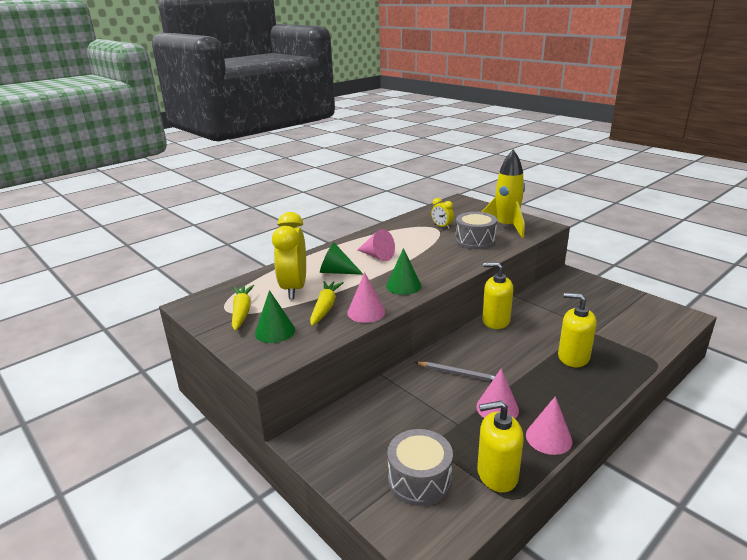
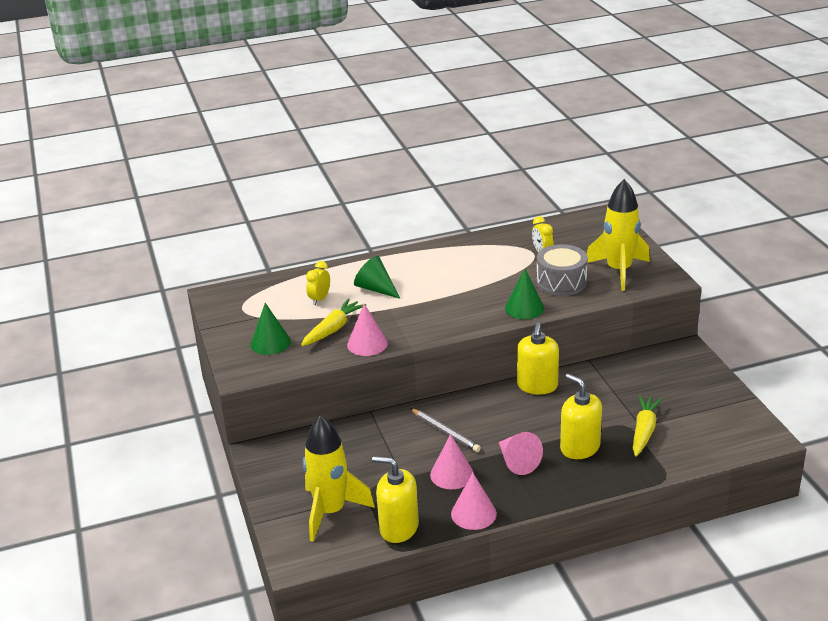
camera: 25 degrees right, 5 degrees up
(242, 312) = (255, 314): yellow carrot -> yellow carrot (644, 431)
(294, 288) = (319, 299): yellow clock -> yellow clock, size x0.48
(377, 256) = (434, 278): pink cone -> pink cone (517, 462)
(403, 286) = (429, 323): green cone -> green cone (524, 308)
(419, 479) = (331, 512): grey drum -> yellow rocket
(495, 321) = (537, 386): yellow soap dispenser -> yellow soap dispenser turned 120 degrees counterclockwise

